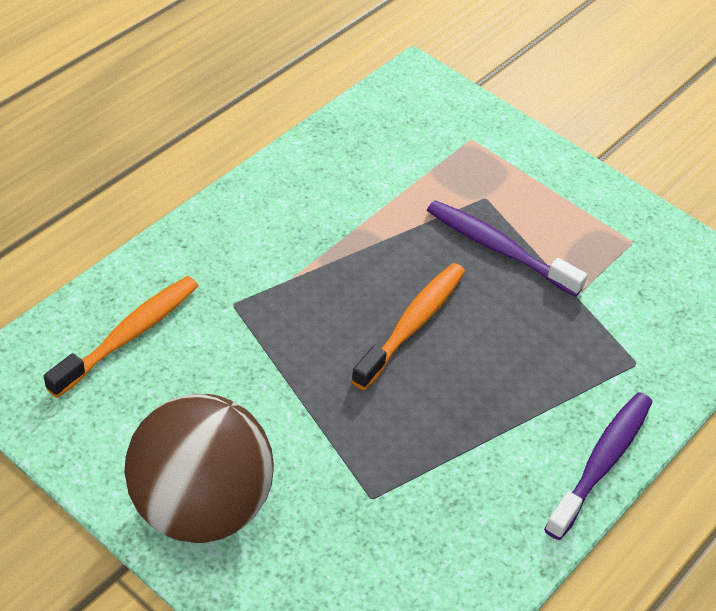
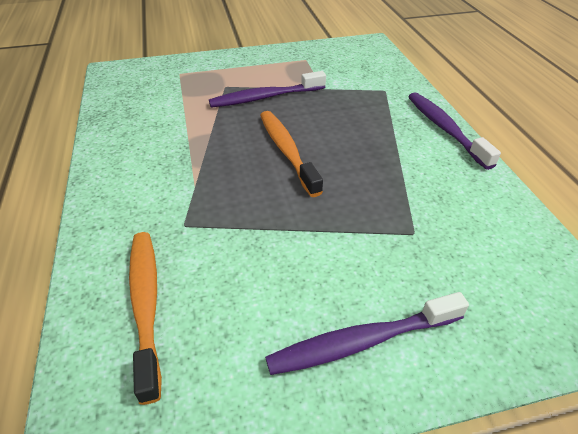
camera: 50 degrees left, 5 degrees down
(201, 506) = (361, 341): brown ball -> purple toothbrush

